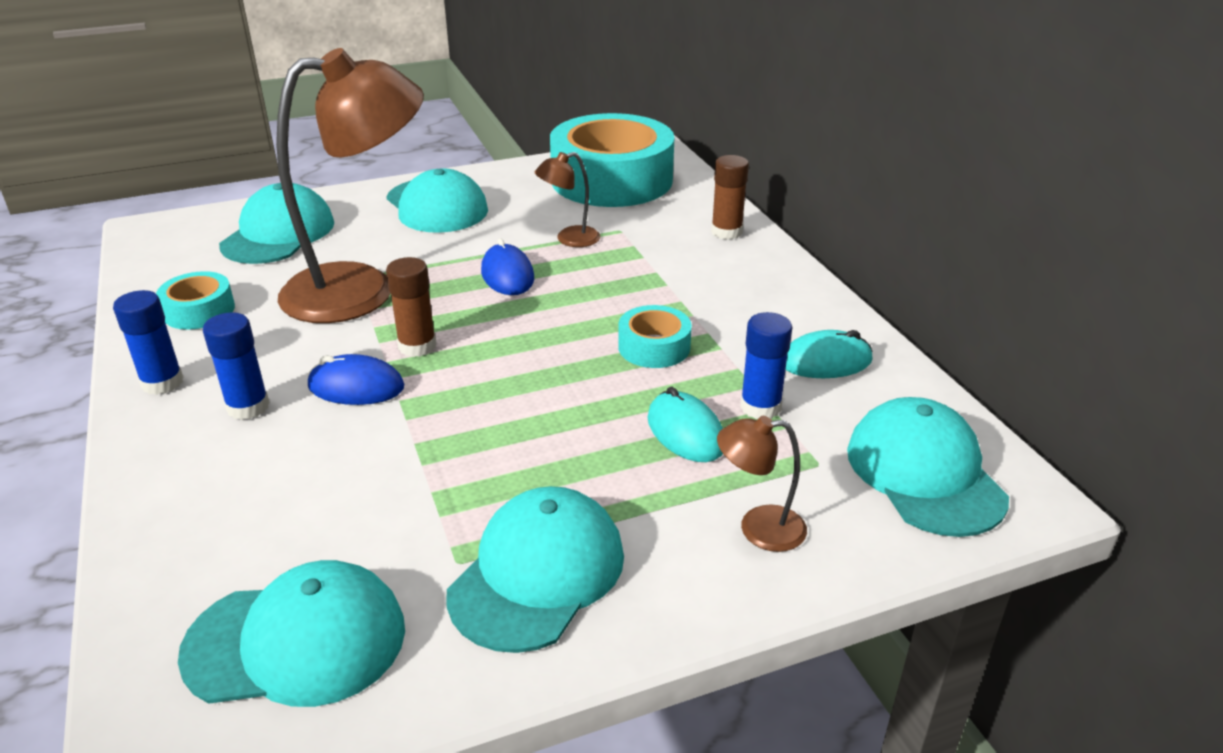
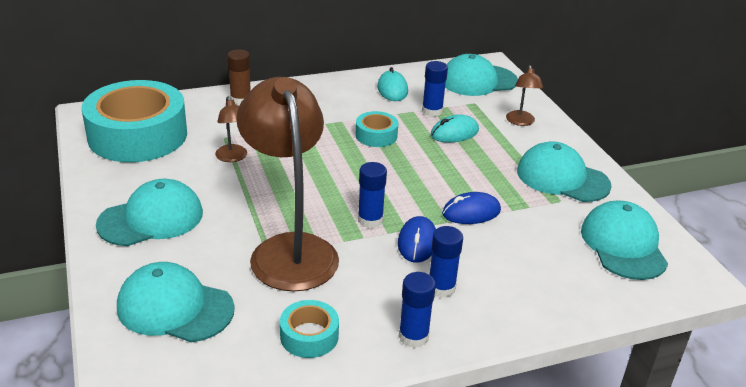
camera: 90 degrees left, 0 degrees up
(417, 346) = (370, 220): brown glue stick -> blue glue stick
(507, 275) = (281, 184): blue mouse -> blue mouse (471, 212)

